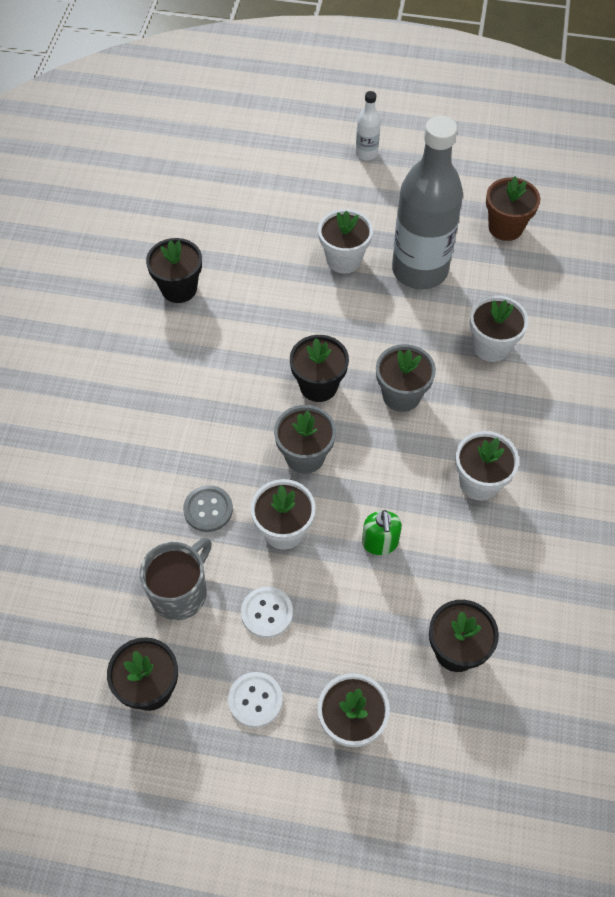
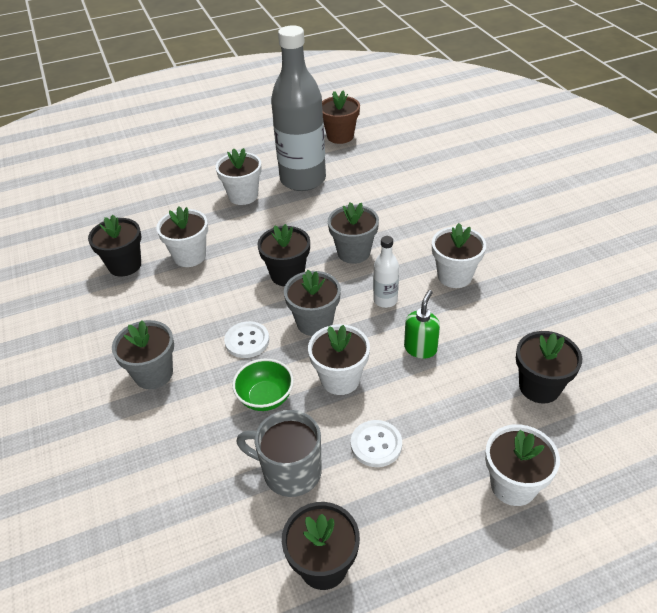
camera: 30 degrees left, 15 degrees down
(132, 428) = (153, 374): none -> grey flower pot
(180, 592) = (290, 471): grey mug -> grey mug turned 75 degrees counterclockwise
(208, 509) = (265, 397): grey button -> green bowl
(255, 700) = (423, 516): white button -> white button (247, 341)
(366, 153) = (210, 135): white bottle -> white bottle (385, 300)
(380, 543) = (420, 348): green soap dispenser -> green soap dispenser turned 120 degrees counterclockwise
(491, 346) = (389, 199): white flower pot -> white flower pot (189, 256)

